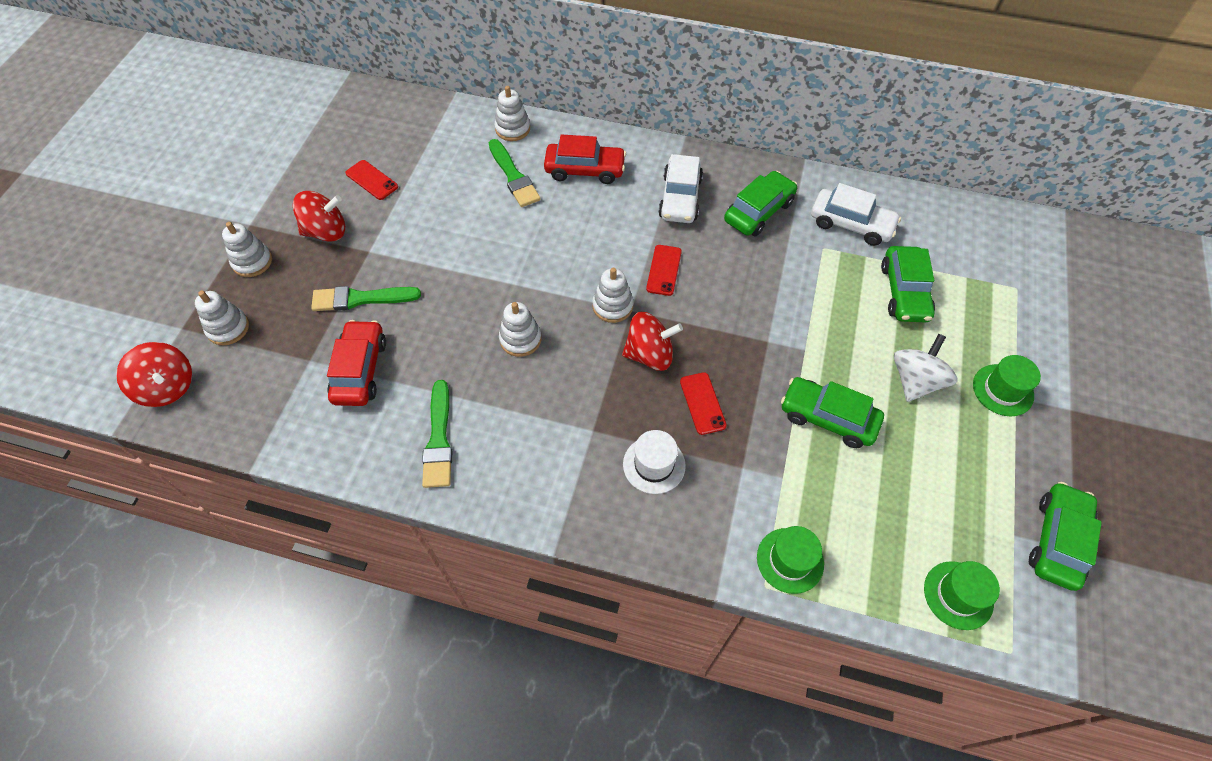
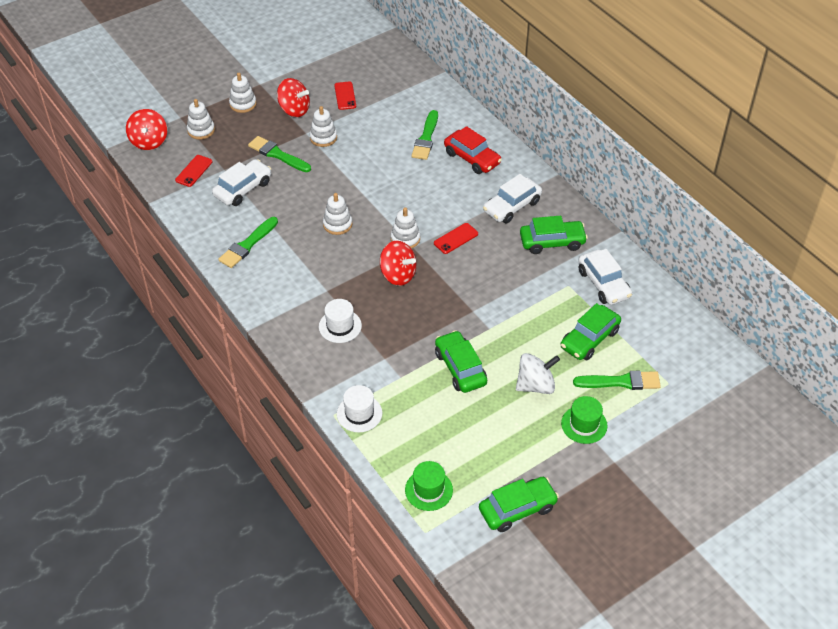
camera: 40 degrees right, 10 degrees down
(360, 370) = (243, 189): red car -> white car
(512, 129) = (455, 111): white stacking toy -> white stacking toy (323, 138)
(702, 403) = (399, 316): red phone -> red phone (194, 171)
(790, 560) = (359, 413): green hat -> white hat
(980, 317) = (621, 382): none -> green brush

